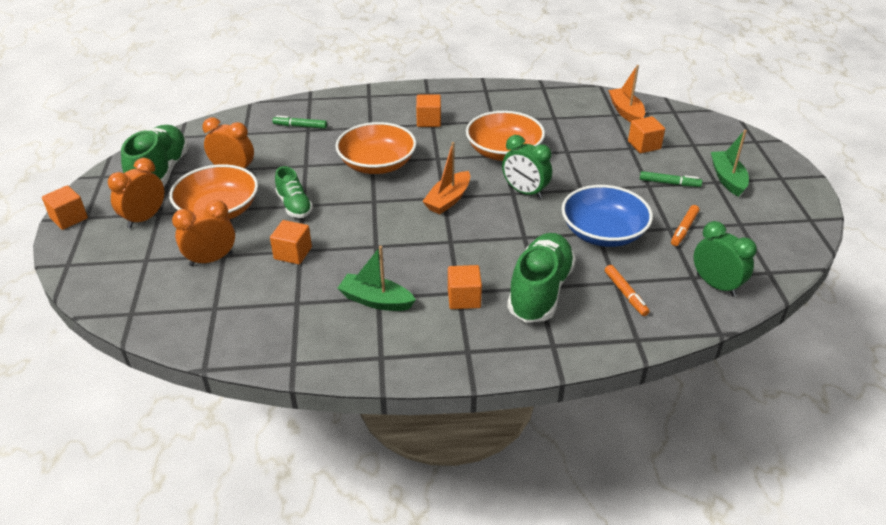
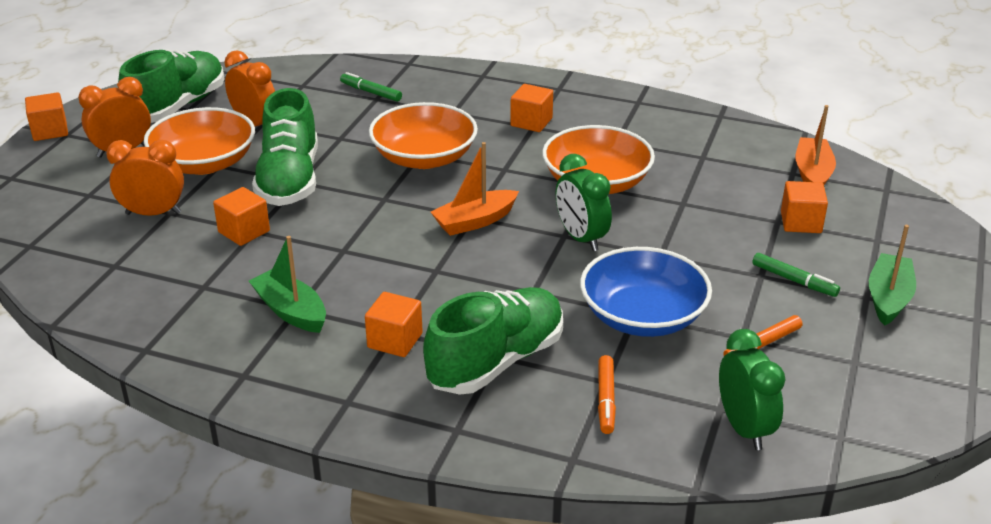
camera: 25 degrees right, 5 degrees down
(294, 206) = (289, 180): green shoe -> green shoe, size x1.76

